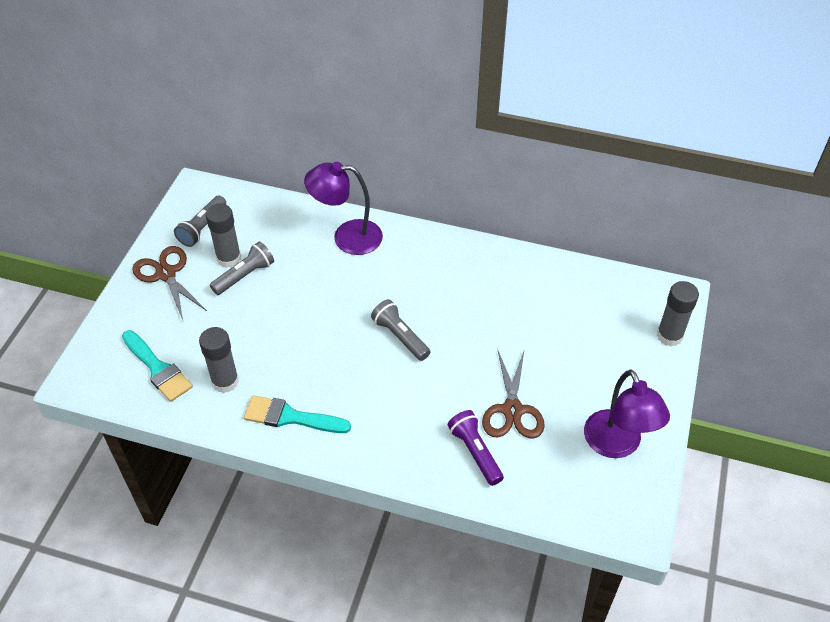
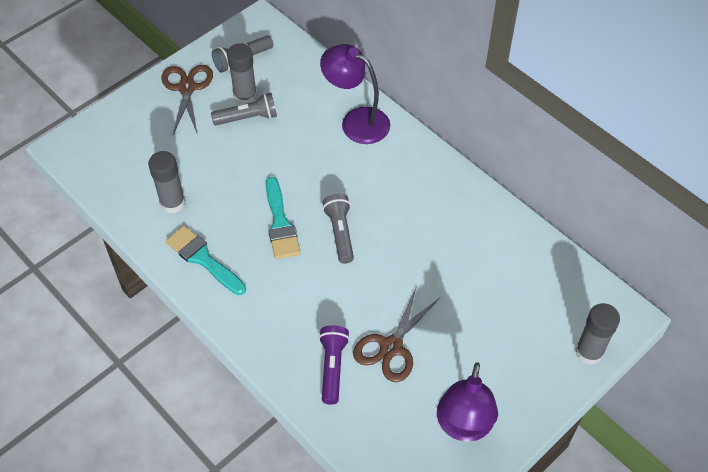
camera: 30 degrees right, 5 degrees up
(157, 368) = (129, 167): turquoise brush -> turquoise brush (280, 223)

